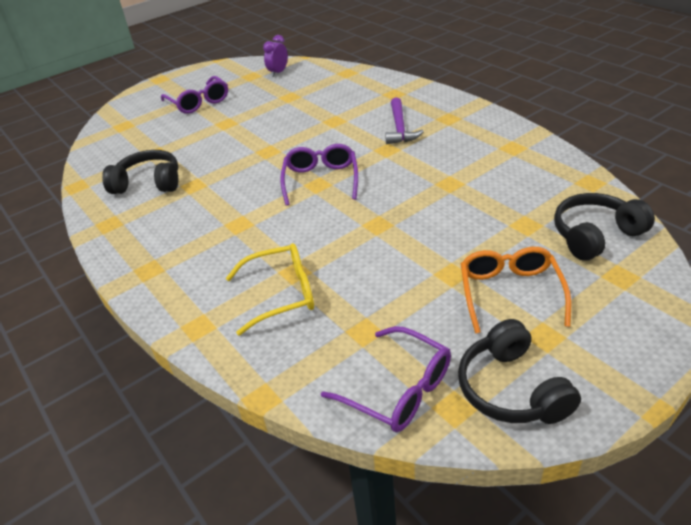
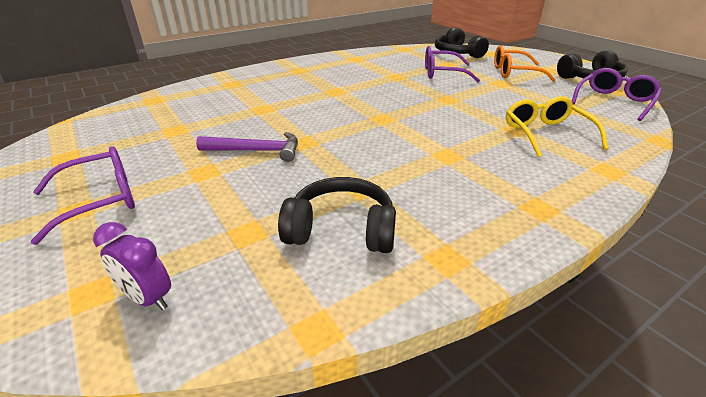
camera: 90 degrees left, 5 degrees down
(148, 183) = (341, 230): black headphones -> black headphones turned 90 degrees clockwise
(278, 72) = (88, 137): purple clock -> purple clock (148, 298)
(321, 180) = (376, 117): purple glasses -> purple glasses (442, 73)
(399, 128) = (301, 85): purple hammer -> purple hammer (256, 151)

